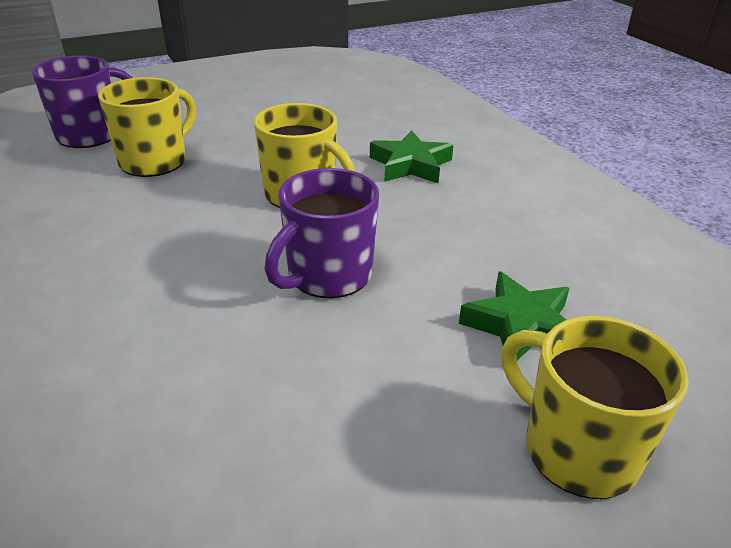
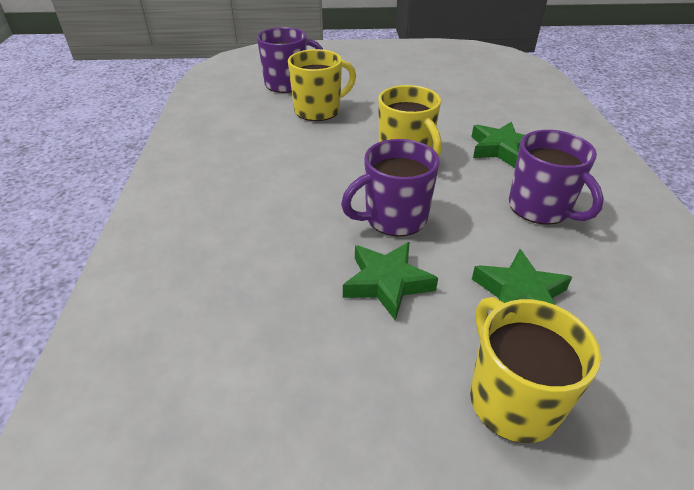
camera: 25 degrees right, 5 degrees up
(361, 358) = (387, 283): none -> green star
(489, 222) = (540, 208): none -> purple mug

